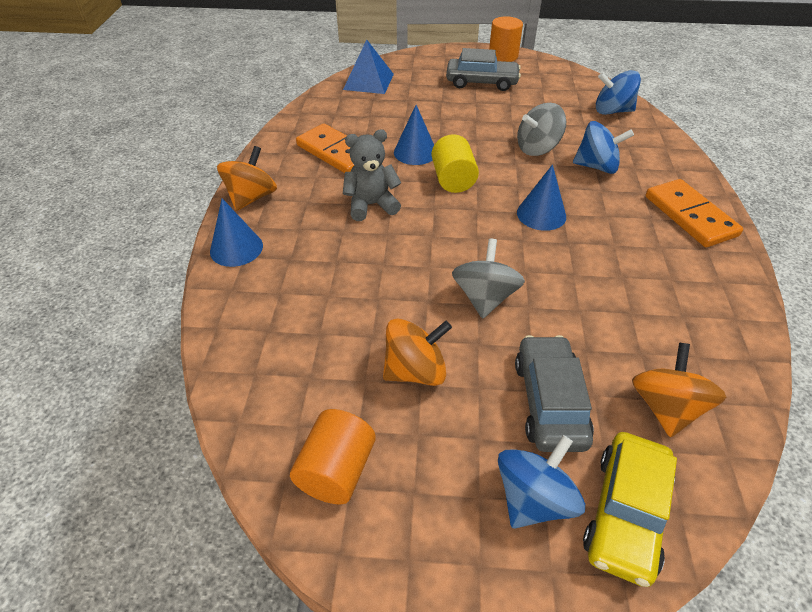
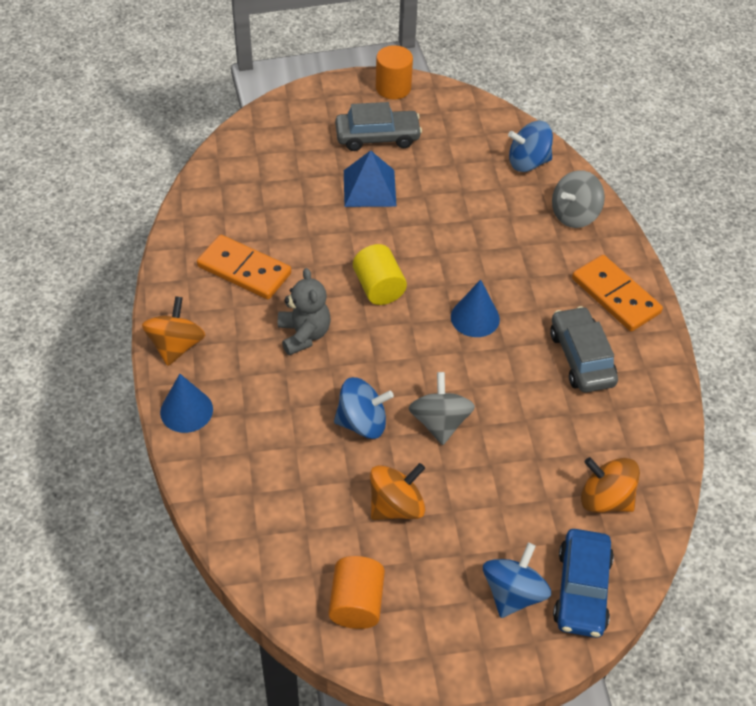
camera: 15 degrees left, 5 degrees up
(368, 81) = (246, 154): blue pyramid -> blue pyramid (369, 188)
(371, 205) = (304, 334): grey teddy bear -> grey teddy bear turned 105 degrees clockwise
(415, 152) = (329, 256): blue cone -> none
(537, 148) = (457, 230): grey spinning top -> grey spinning top (574, 215)
(549, 401) = (513, 512): grey car -> grey car (581, 358)
(596, 166) = (520, 246): blue spinning top -> blue spinning top (362, 422)
(625, 513) = (581, 590): yellow car -> blue car
(666, 407) = (605, 499): orange spinning top -> orange spinning top turned 60 degrees counterclockwise

